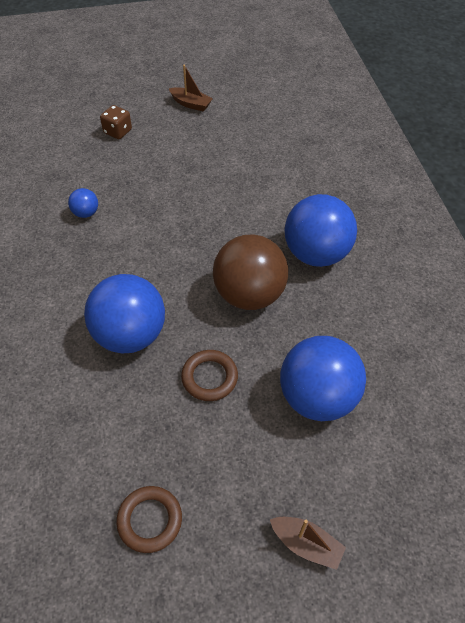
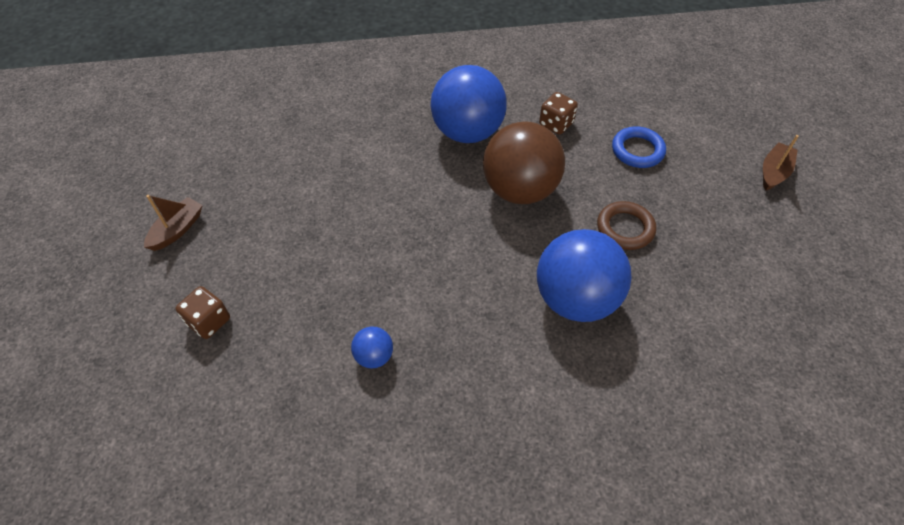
camera: 85 degrees left, 0 degrees up
(150, 520) = (782, 280): brown ring -> none
(317, 397) = (637, 150): blue ball -> blue ring
(342, 323) = (556, 124): none -> brown dice

